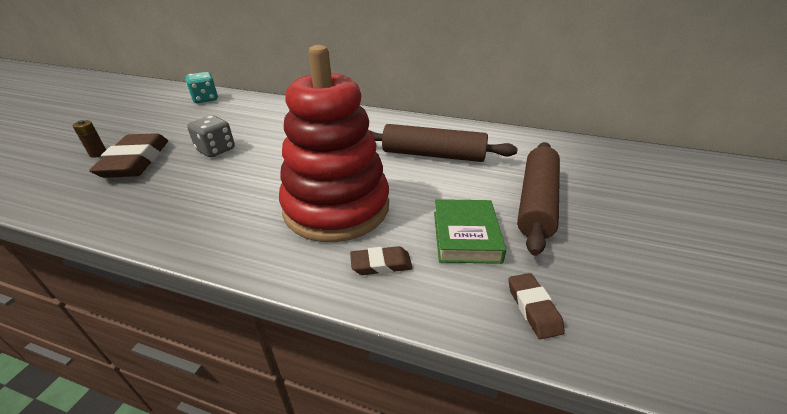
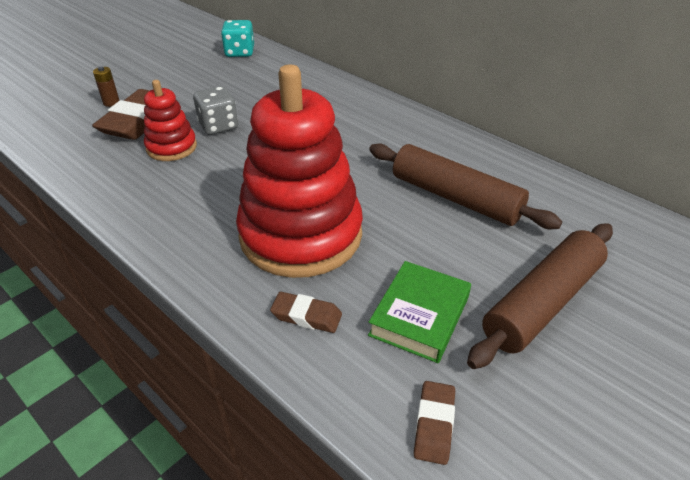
camera: 25 degrees right, 5 degrees up
(180, 174) = (171, 147): none -> red stacking toy

